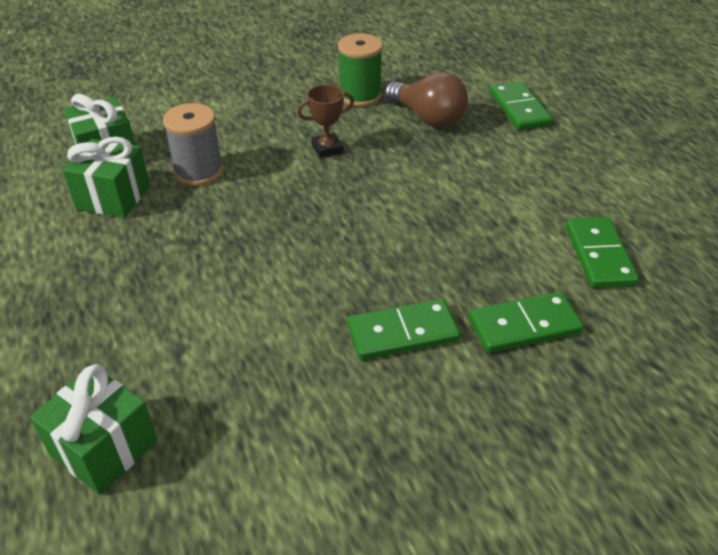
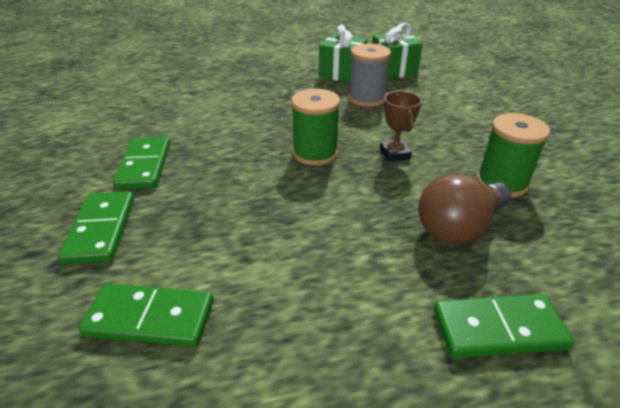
camera: 100 degrees right, 5 degrees down
(104, 448) = (143, 76): green gift -> none
(339, 199) = (315, 153): none -> green spool

